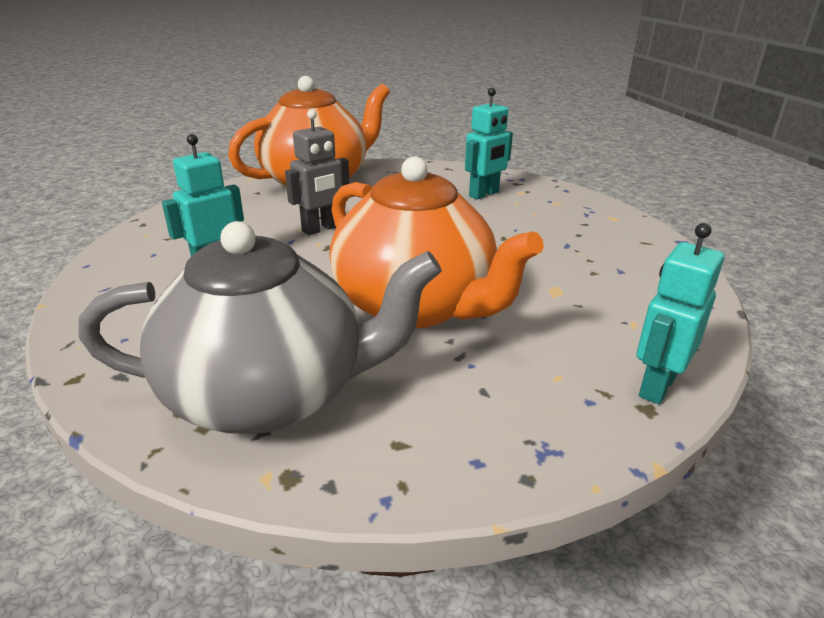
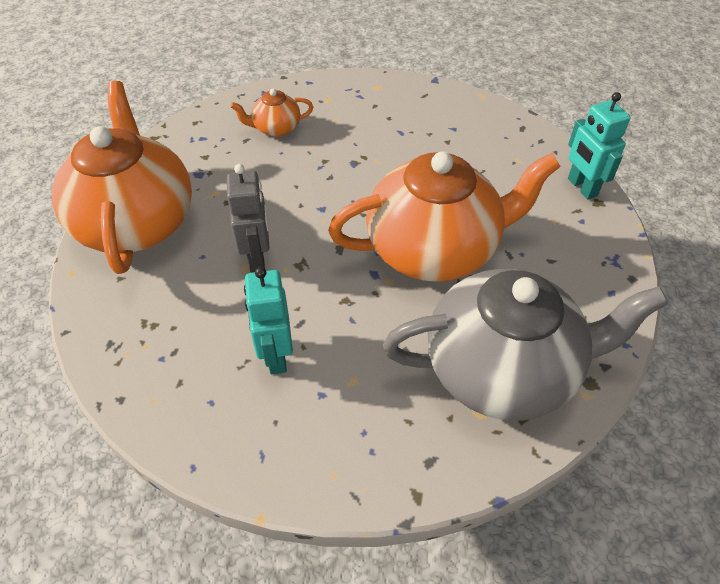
camera: 60 degrees left, 20 degrees up
(270, 395) = (503, 370): grey teapot -> grey teapot turned 60 degrees clockwise
(484, 194) = (276, 128): turquoise robot -> orange teapot

